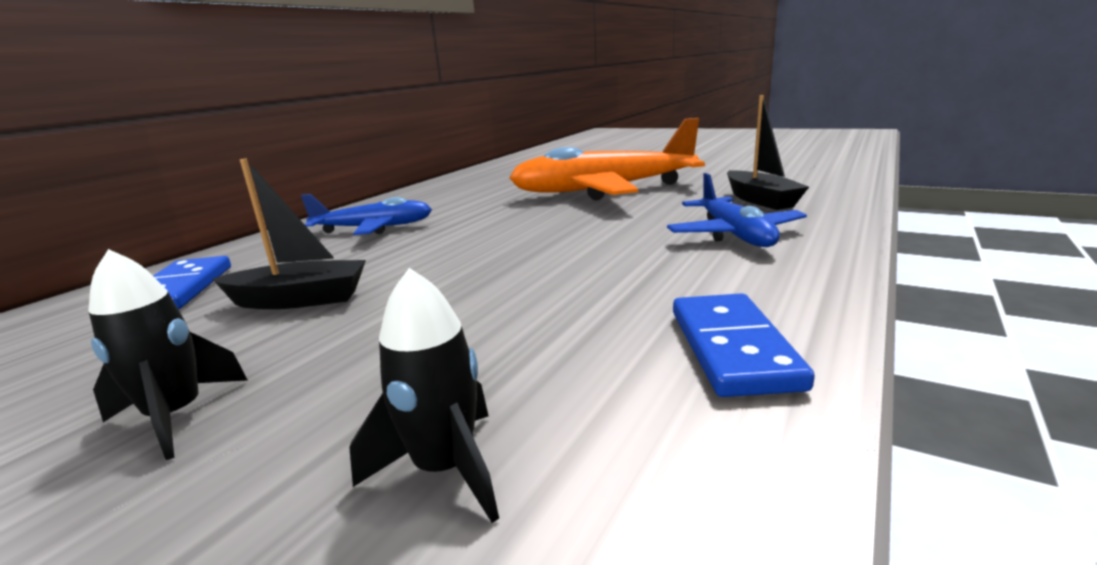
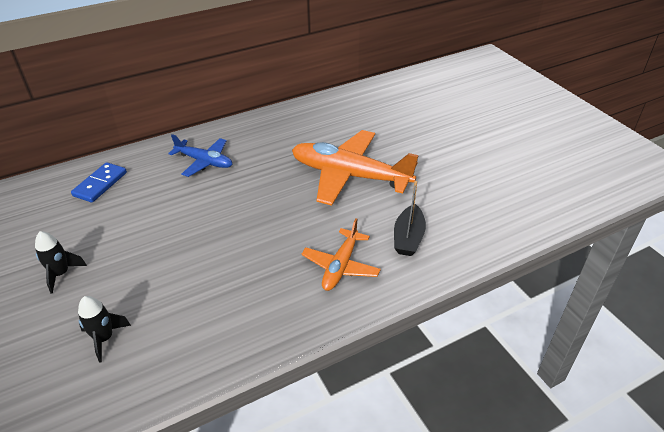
camera: 30 degrees right, 20 degrees up
(300, 300) = (132, 219): black boat -> none
(732, 348) = (228, 340): blue domino -> none
(734, 235) = (340, 266): blue plane -> orange plane

